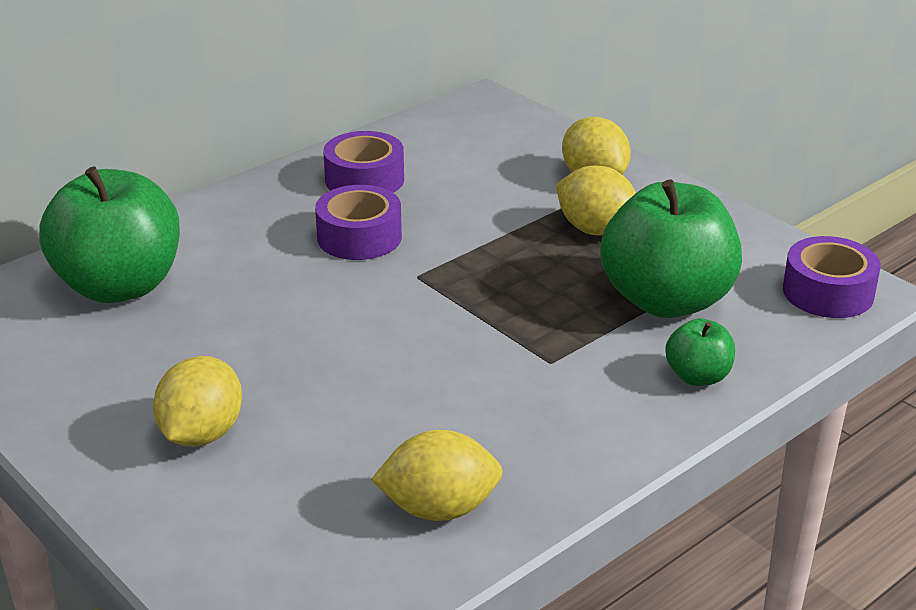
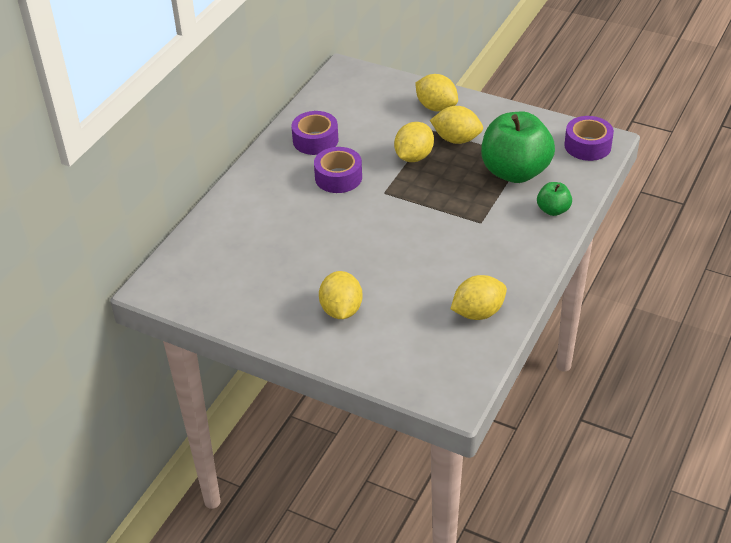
camera: 20 degrees left, 10 degrees up
(119, 286) = (234, 242): green apple -> none
(505, 237) = (414, 157): none -> yellow lemon

